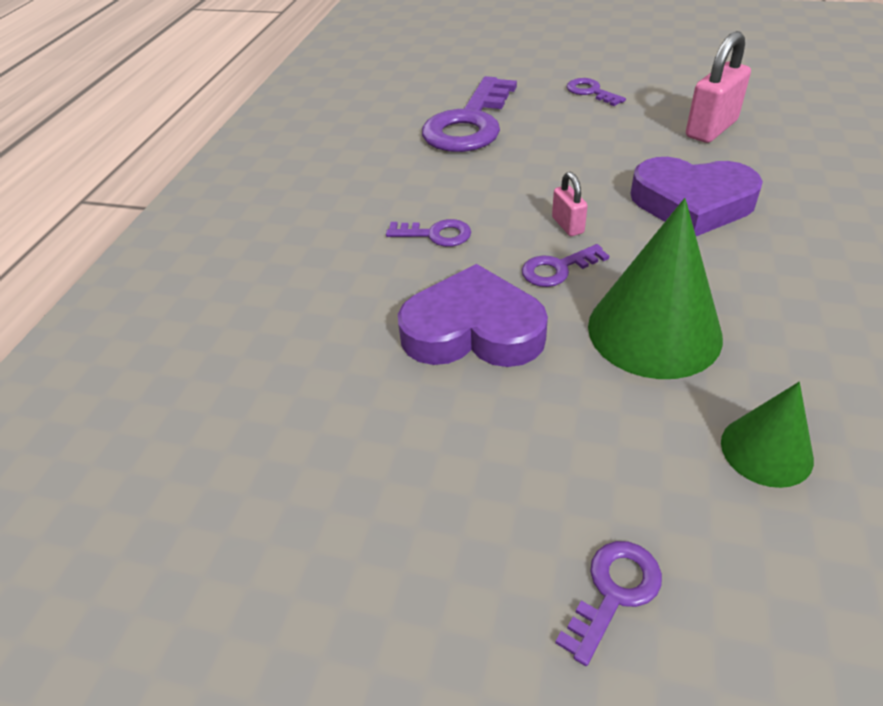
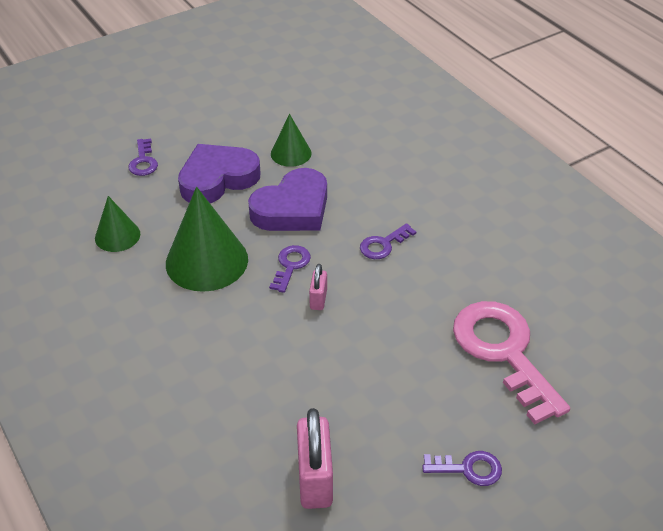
camera: 130 degrees right, 0 degrees up
(365, 415) = (291, 153): none -> green cone
(470, 123) = (503, 352): purple key -> pink key
(567, 225) = (318, 299): pink padlock -> pink padlock turned 75 degrees clockwise
(691, 203) = (259, 370): purple heart -> purple heart (217, 179)

